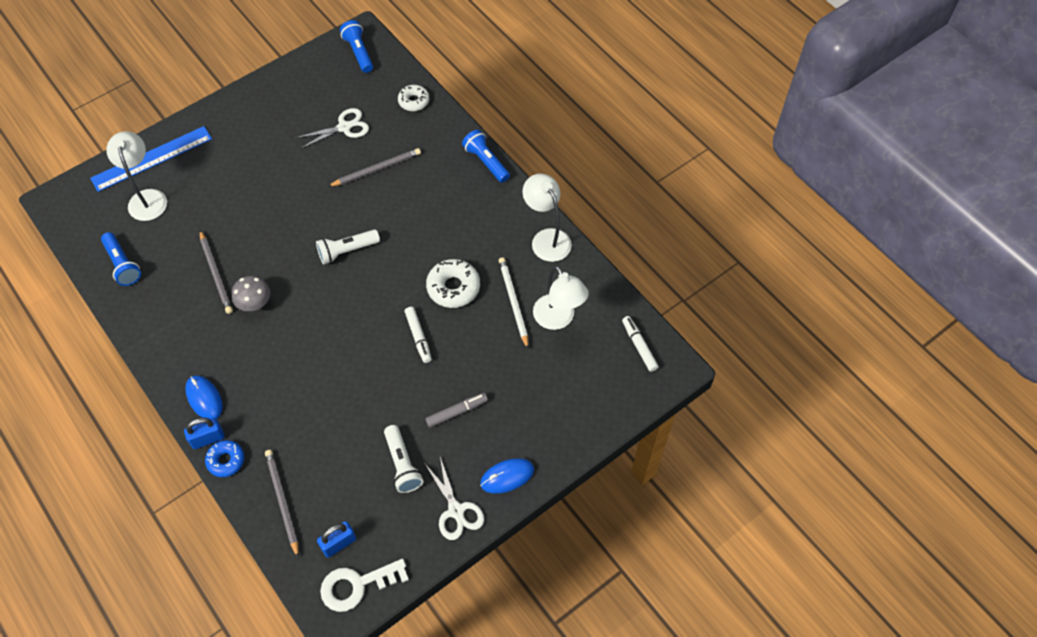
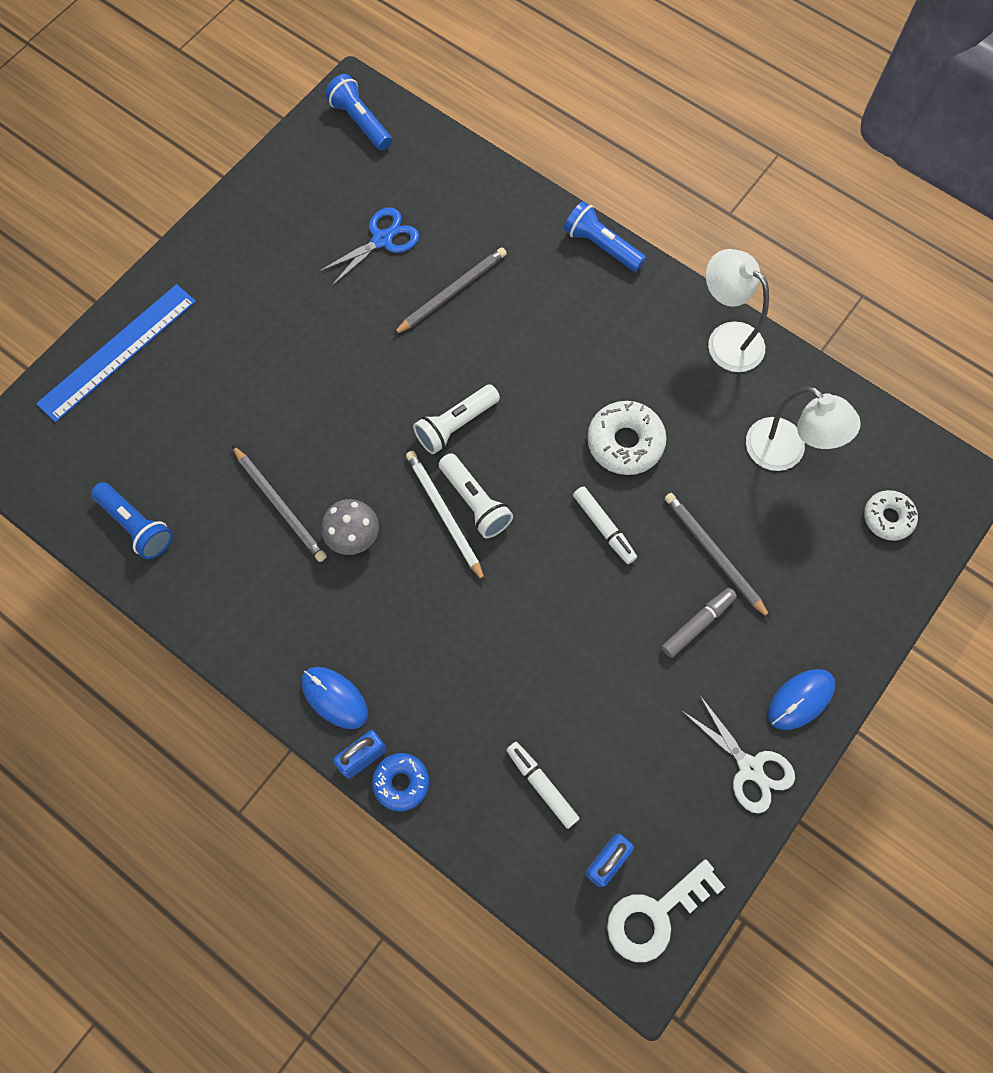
camera: 15 degrees left, 10 degrees up
(147, 198) = (133, 414): white lamp -> none
(282, 501) = (504, 821): grey pencil -> grey pencil (714, 554)
(344, 127) = (382, 240): white scissors -> blue scissors
(403, 464) = (652, 720): white flashlight -> white flashlight (475, 502)
(414, 101) = (466, 178): white donut -> white donut (888, 518)
(513, 302) = (715, 444): white pencil -> white pencil (444, 515)
(639, 346) = (907, 464): white marker -> white marker (542, 785)

